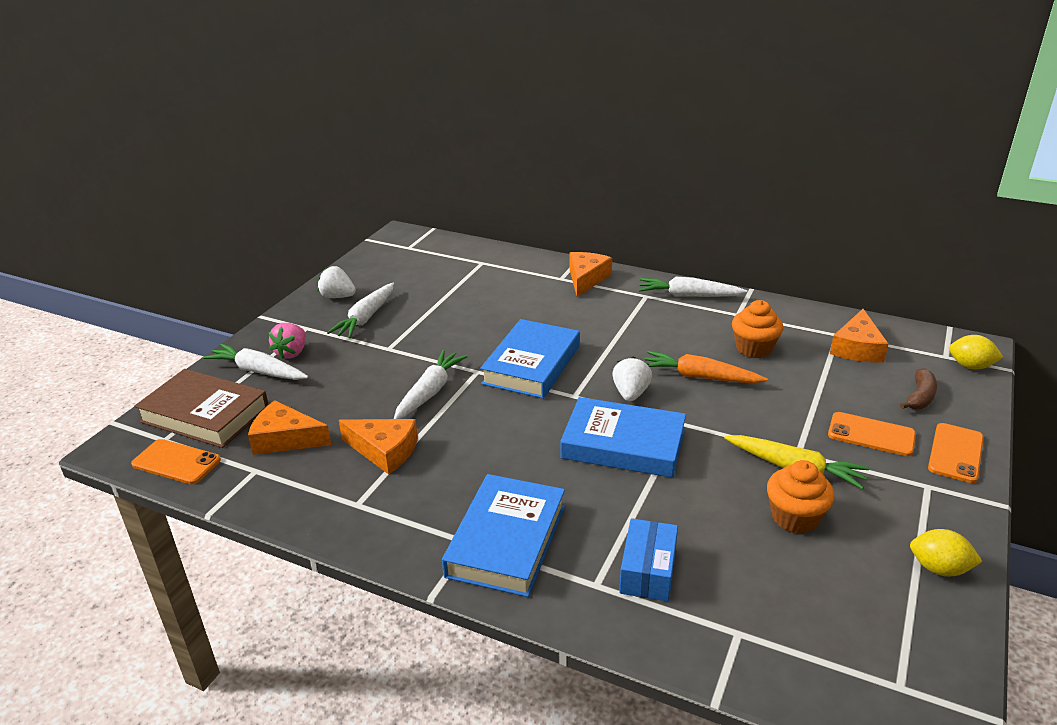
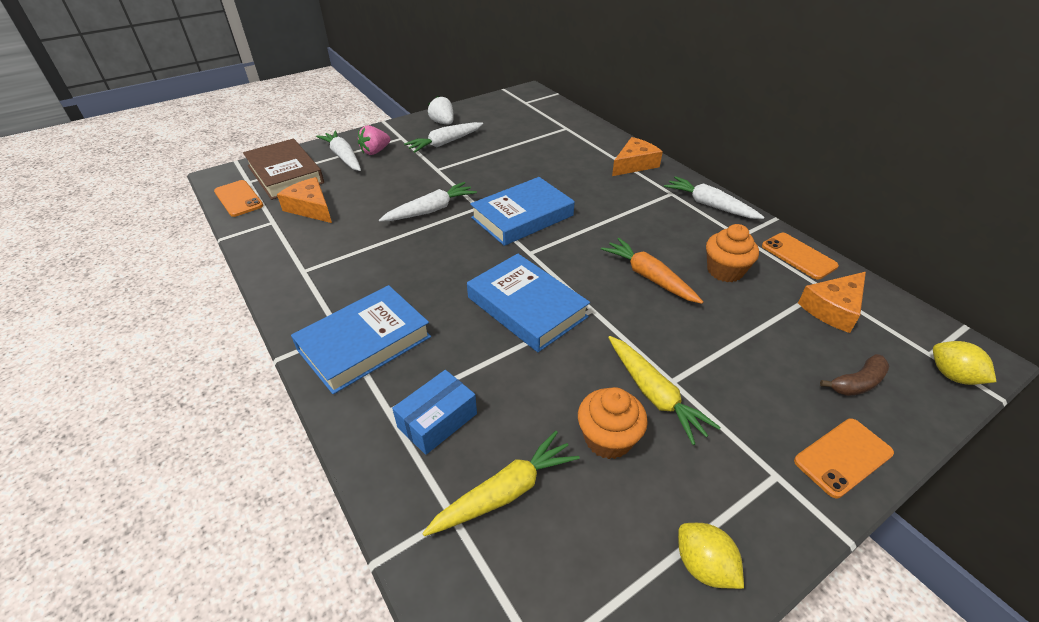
camera: 30 degrees right, 10 degrees up
(384, 451) = (358, 241): orange cheese -> none
(630, 394) = (575, 268): white strawberry -> none
(760, 594) = (505, 492): none -> yellow carrot
(871, 435) = (764, 397): orange phone -> orange phone (798, 256)

